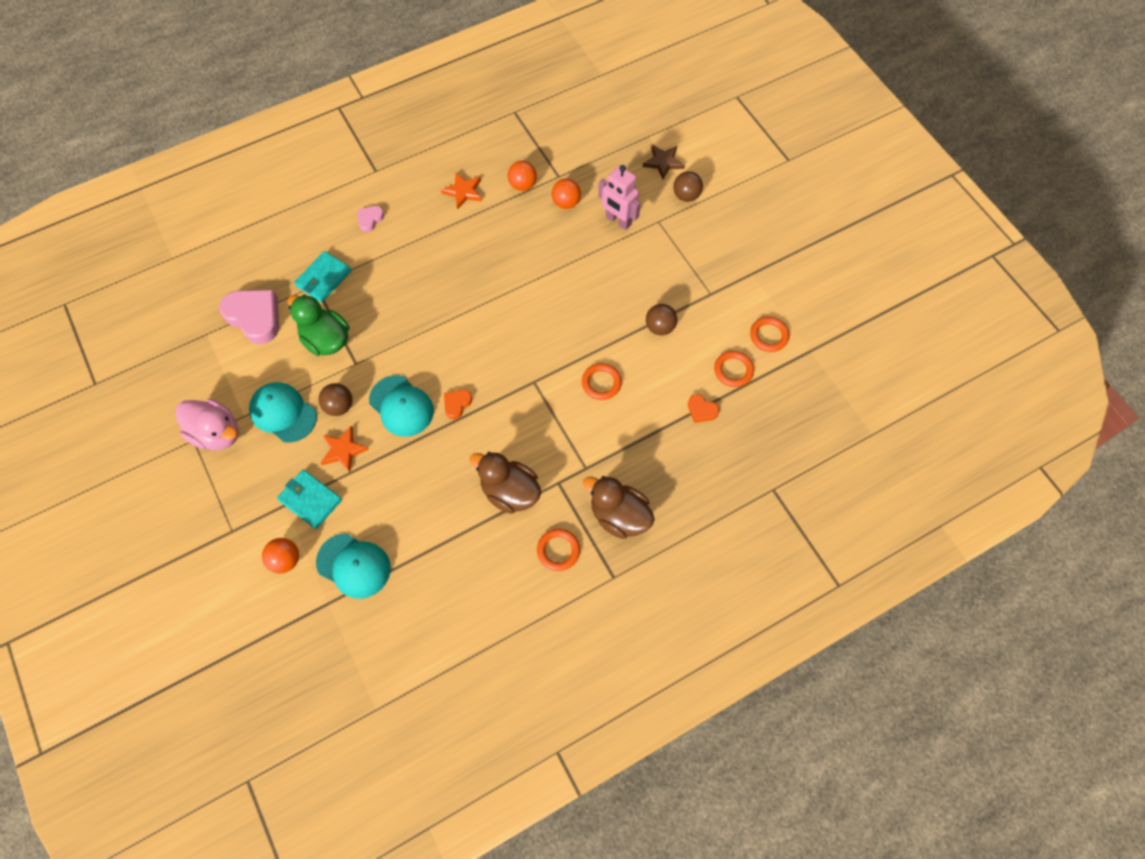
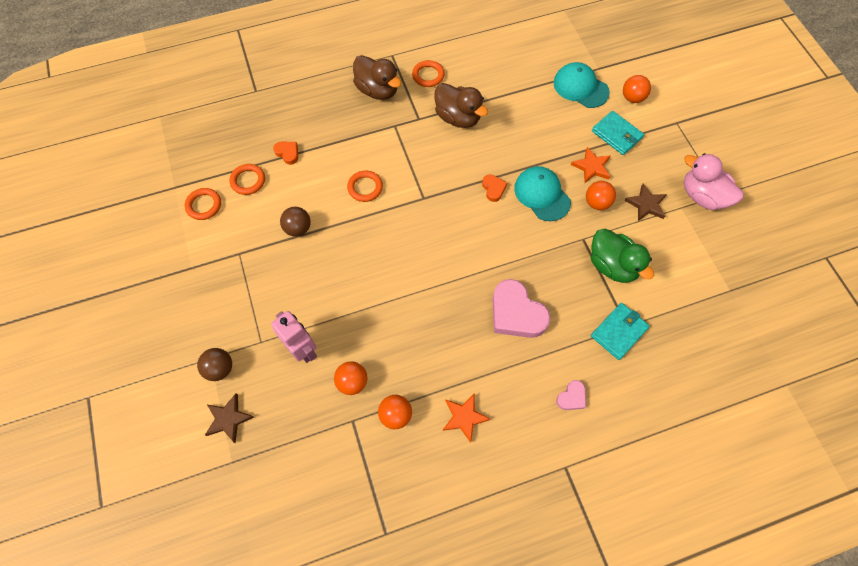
camera: 170 degrees left, 0 degrees up
(255, 317) = (685, 300): pink heart -> pink heart (516, 313)
(283, 413) = (646, 204): turquoise cap -> brown star
(339, 406) = (597, 203): brown ball -> orange ball
(457, 404) = (493, 189): orange heart -> orange heart turned 60 degrees counterclockwise

